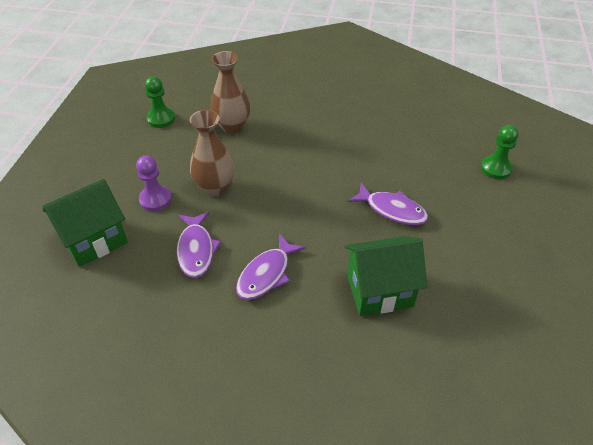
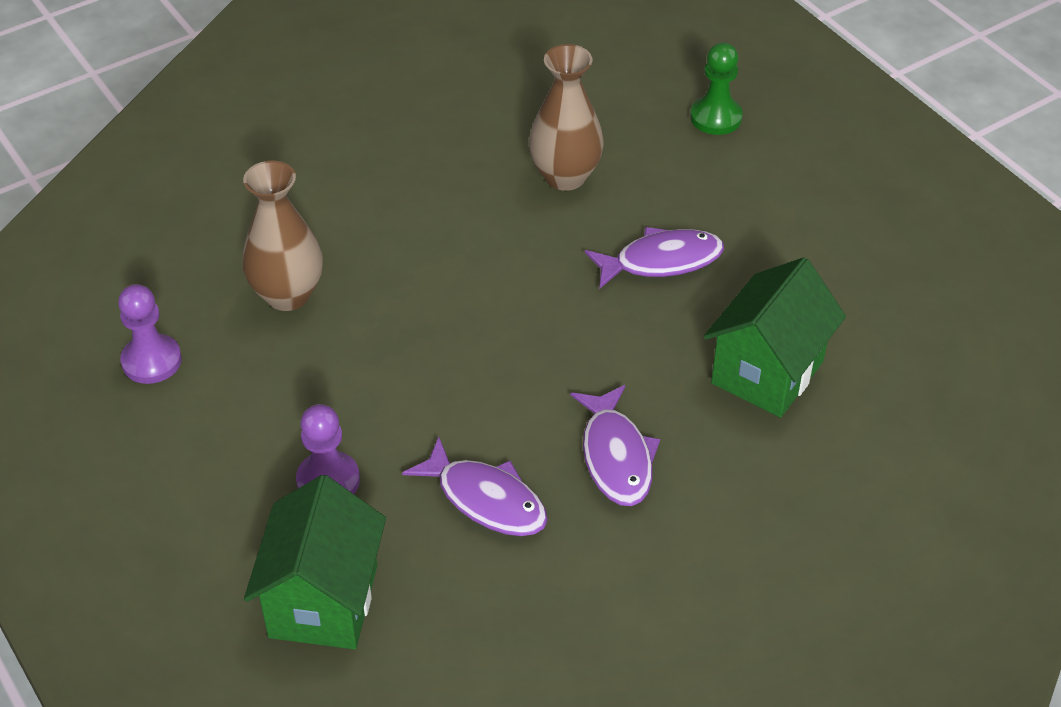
camera: 45 degrees left, 0 degrees up
(161, 119) = (151, 361): green pawn -> purple pawn
(215, 188) = (392, 401): brown vase -> brown vase (565, 176)

